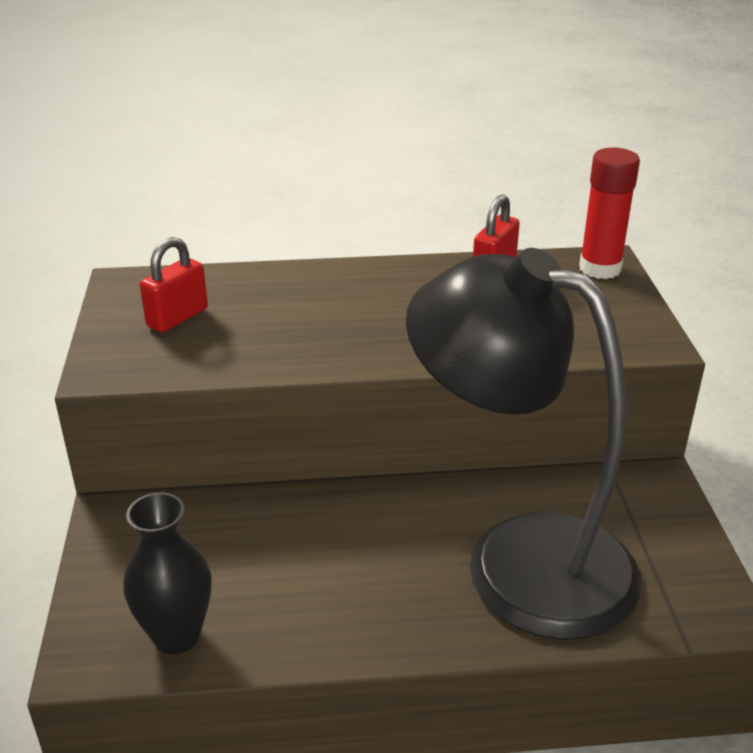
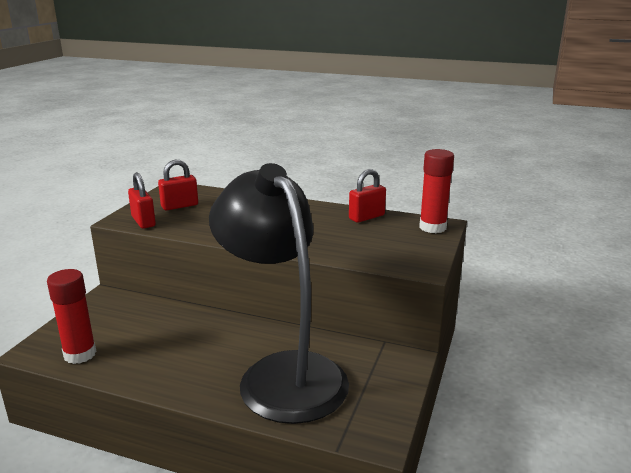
camera: 25 degrees right, 10 degrees down
(148, 365) = (143, 221): none -> red padlock
(177, 635) = (80, 354): black vase -> red glue stick

